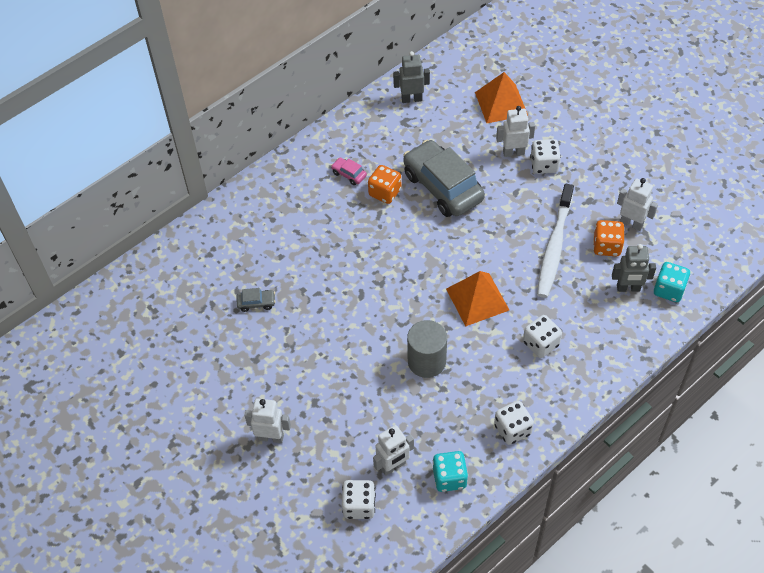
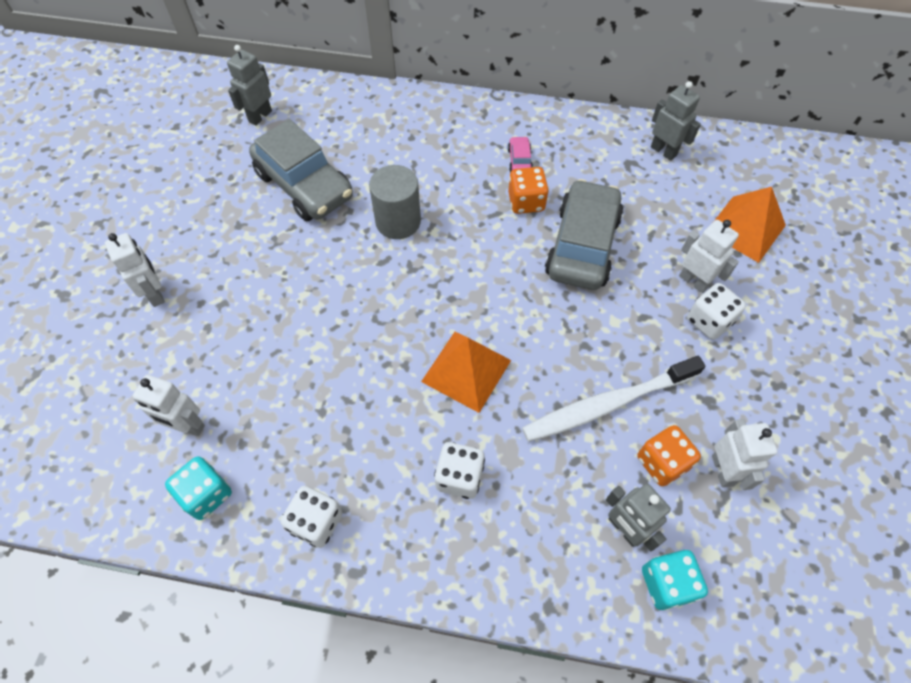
camera: 50 degrees right, 5 degrees up
(164, 295) = (260, 116): none -> grey robot
(256, 303) = (304, 185): grey car -> grey car, size x2.49
(359, 506) = (117, 425): white dice -> none
(426, 361) = (345, 373): grey cylinder -> grey cylinder (398, 221)

